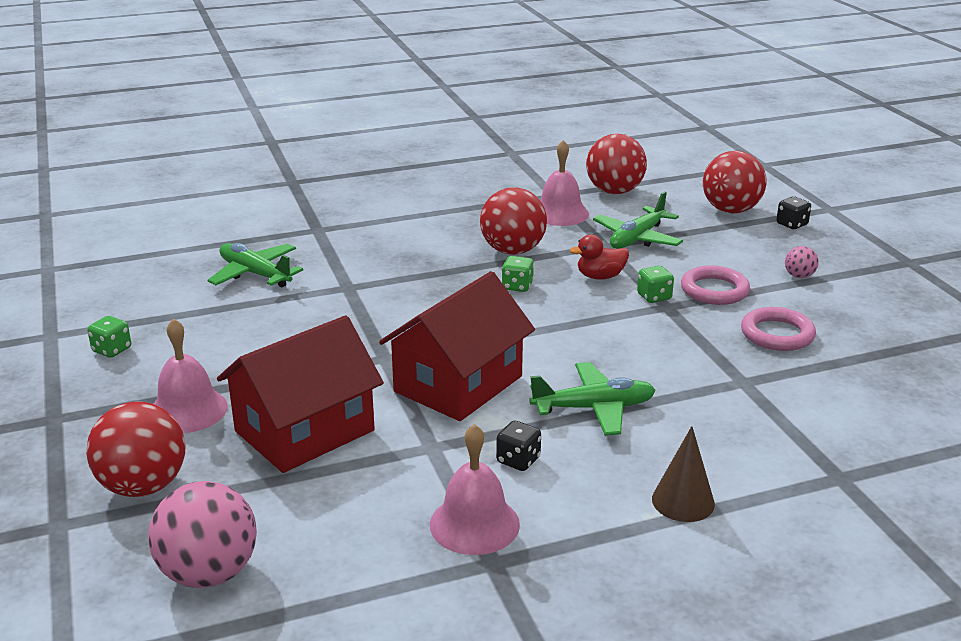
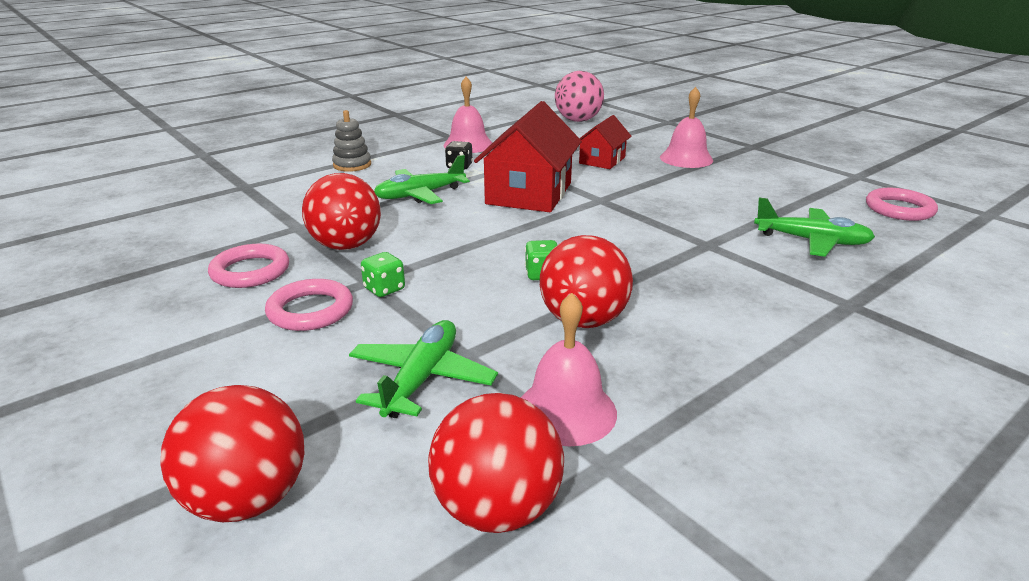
camera: 160 degrees right, 0 degrees up
(111, 288) = (899, 209): none -> pink ring
(112, 350) = (797, 175): green dice -> none
(143, 486) = (653, 134): red ball -> red ball (346, 245)
(304, 431) = (602, 160): red house -> red house, size x0.56
(600, 276) = (454, 303): red duck -> none
(683, 501) = (352, 165): brown cone -> grey stacking toy
(792, 224) = (134, 479): black dice -> none
(799, 276) = (185, 354): pink ball -> none

